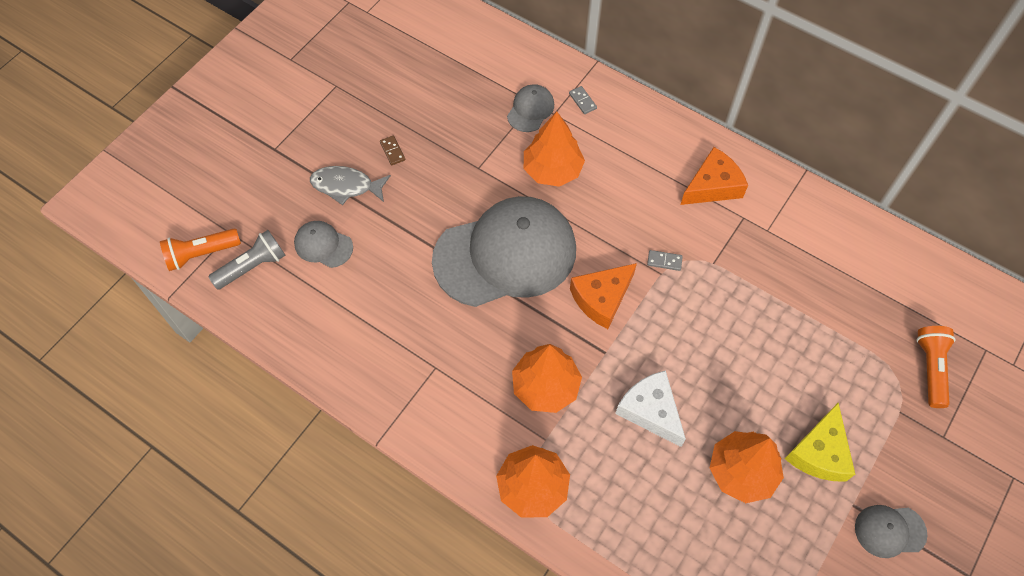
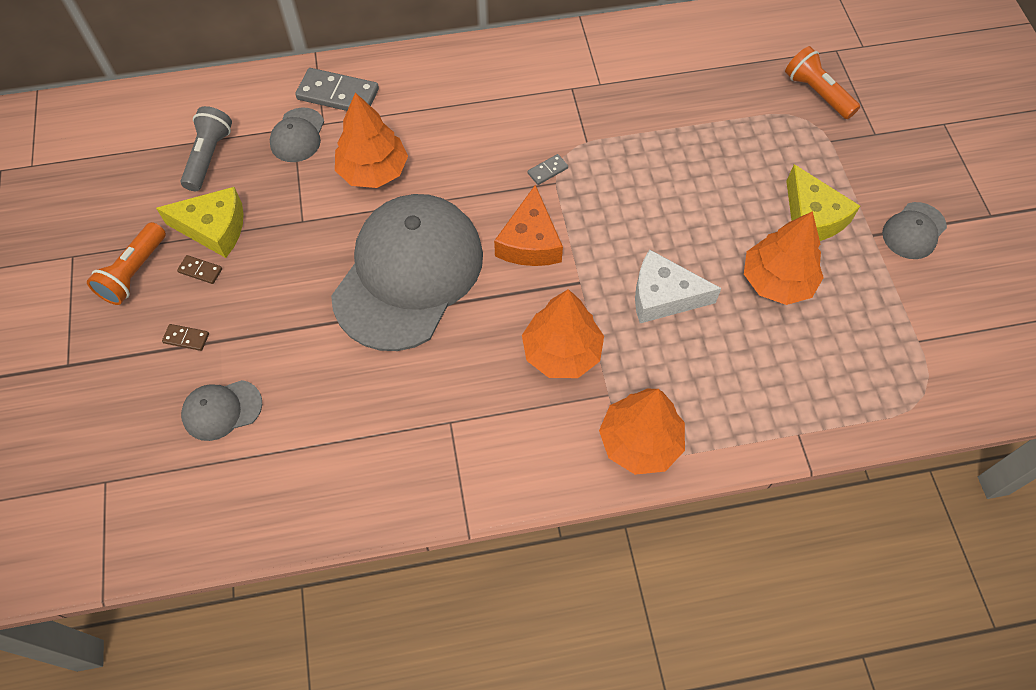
camera: 45 degrees left, 0 degrees up
(201, 254) = (94, 529): orange flashlight -> orange flashlight (134, 273)
(253, 266) = (167, 492): grey flashlight -> grey flashlight (209, 156)
(346, 186) = (186, 338): grey fish -> brown domino
(425, 131) = (214, 228): none -> yellow cheese
(530, 109) = (297, 135): grey cap -> grey cap turned 150 degrees counterclockwise
(582, 101) = (338, 94): grey domino -> grey domino, size x2.08
(712, 186) = (522, 82): orange cheese -> none

